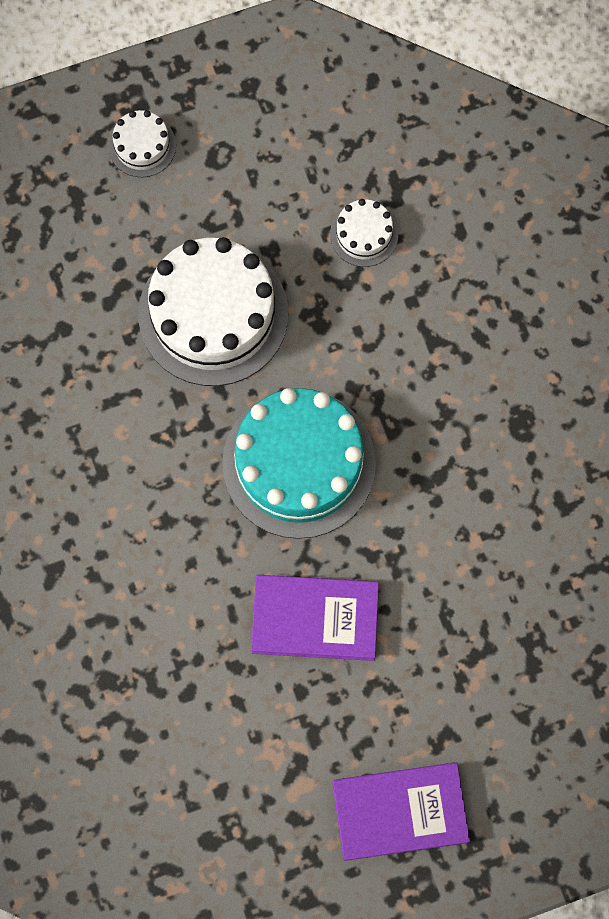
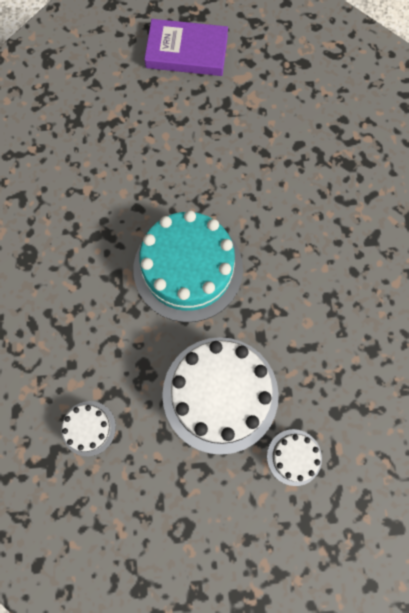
camera: 165 degrees left, 0 degrees up
(142, 146) = (242, 557): white cake -> white cake (294, 457)
(315, 619) = (206, 168): purple book -> none

